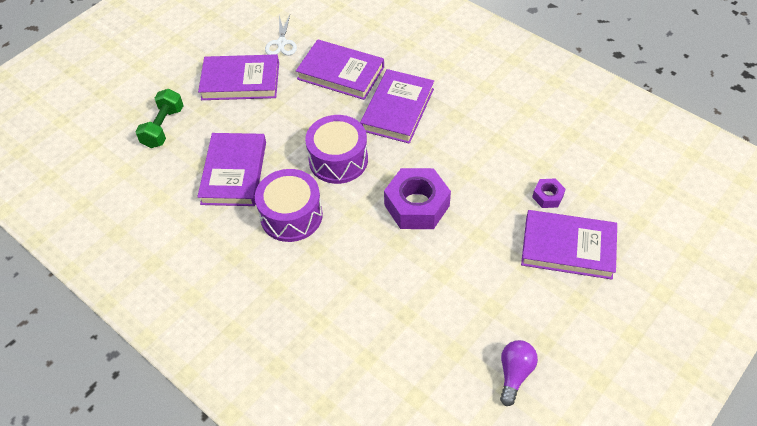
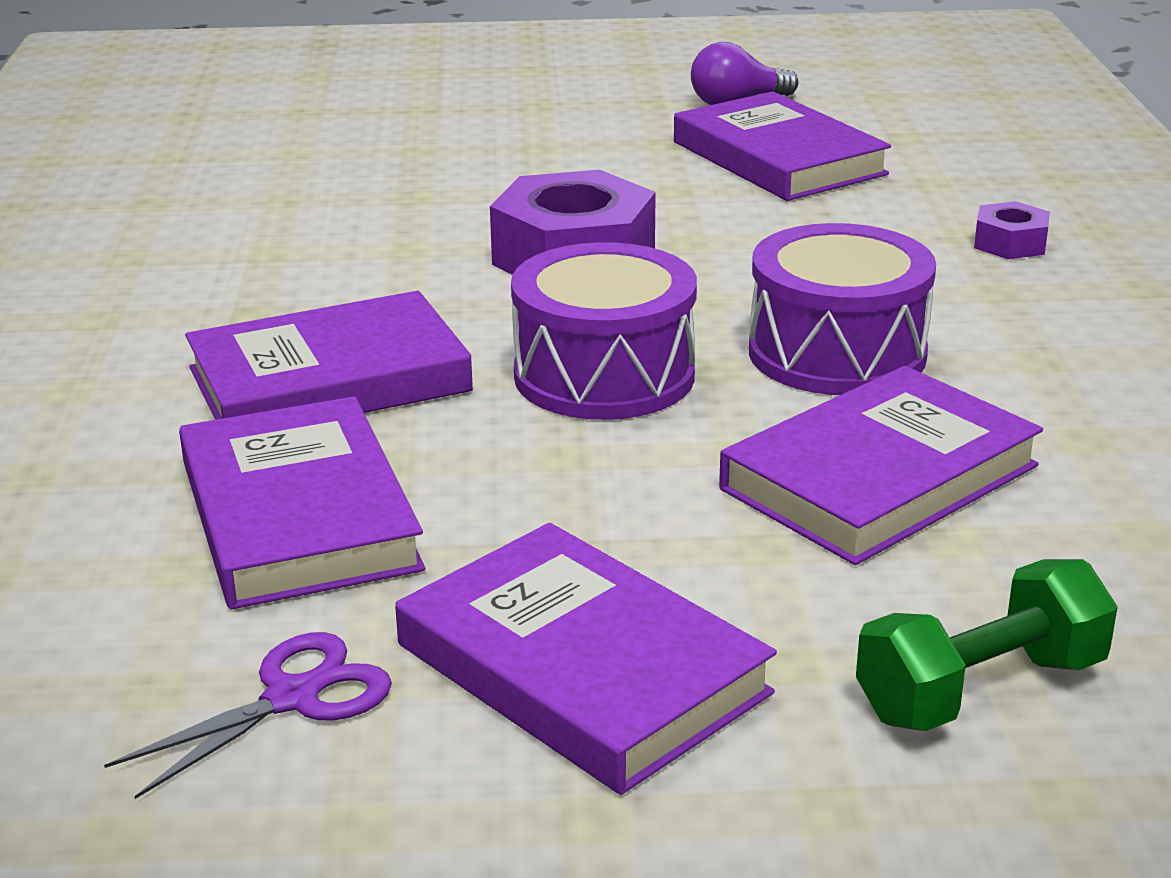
camera: 135 degrees left, 25 degrees down
(281, 43) = (292, 698): white scissors -> purple scissors
(547, 196) = (356, 175): purple nut -> purple nut (1010, 243)
(568, 247) = (446, 134): purple book -> purple book (778, 158)

